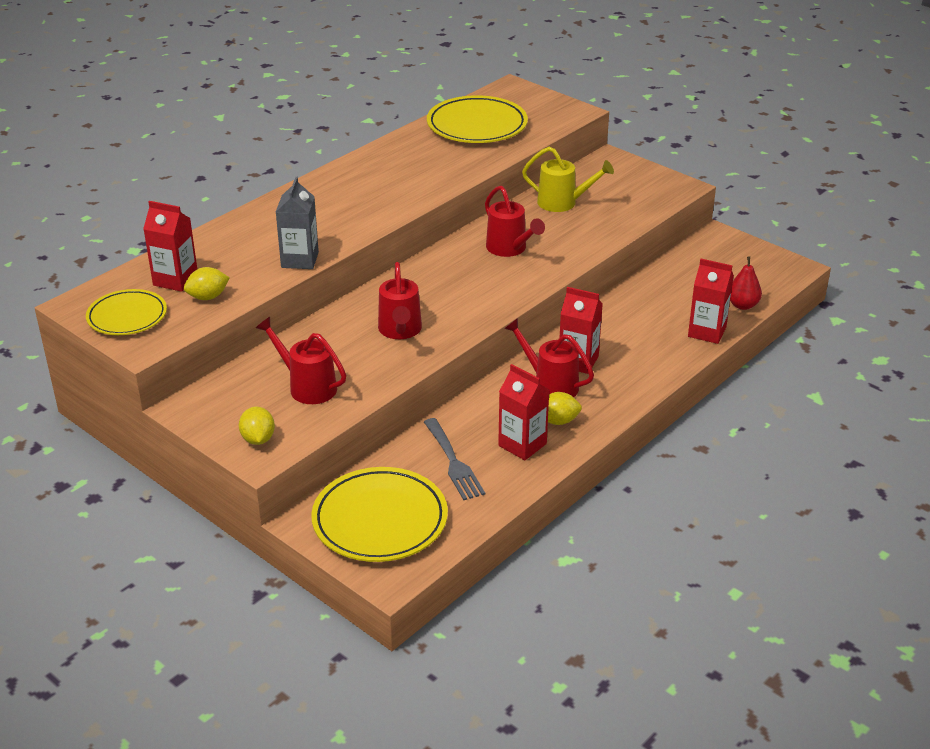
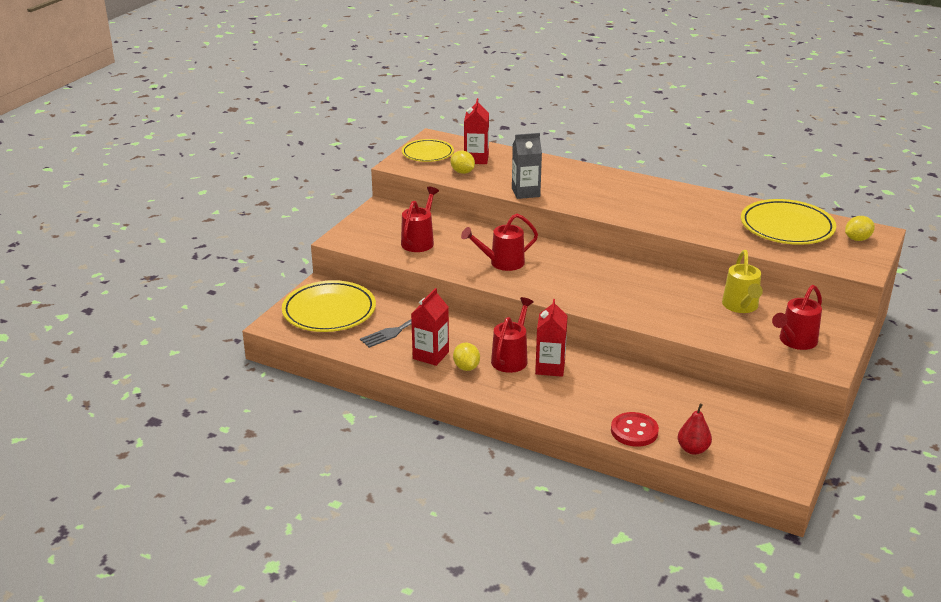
camera: 75 degrees right, 5 degrees down
(258, 439) = (357, 235): yellow lemon -> yellow lemon (857, 239)
(510, 249) = (645, 291): red watering can -> red watering can (795, 342)
(707, 332) = (634, 431): red carton -> red button

